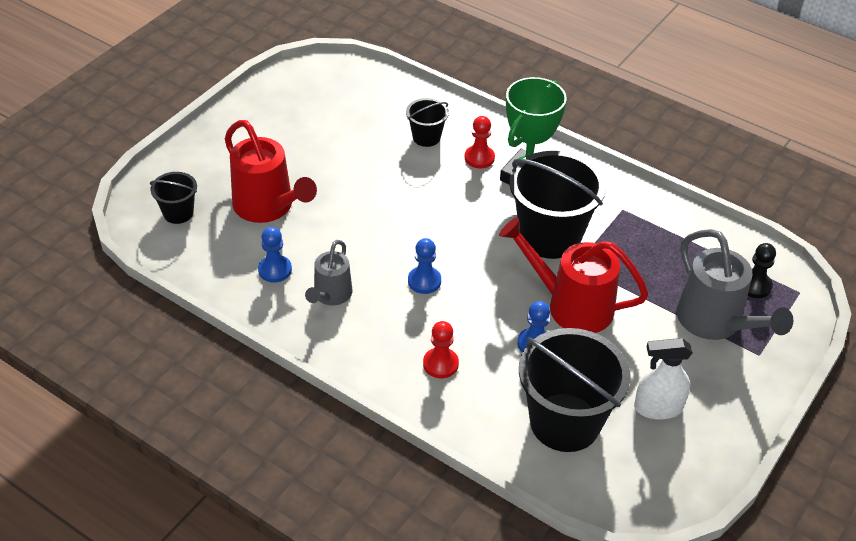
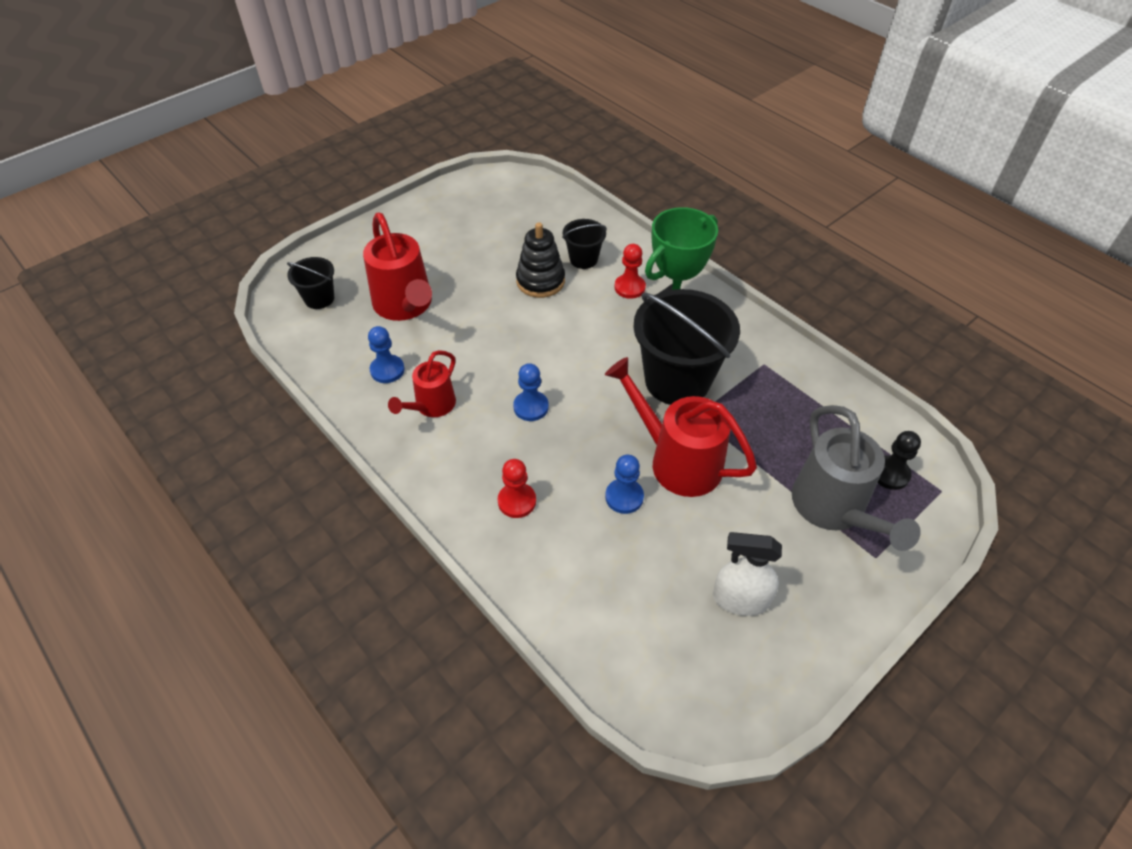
camera: 15 degrees right, 5 degrees up
(330, 296) = (431, 406): grey watering can -> red watering can
(392, 164) = (540, 281): none -> black stacking toy
(565, 422) = (629, 596): black bucket -> none

